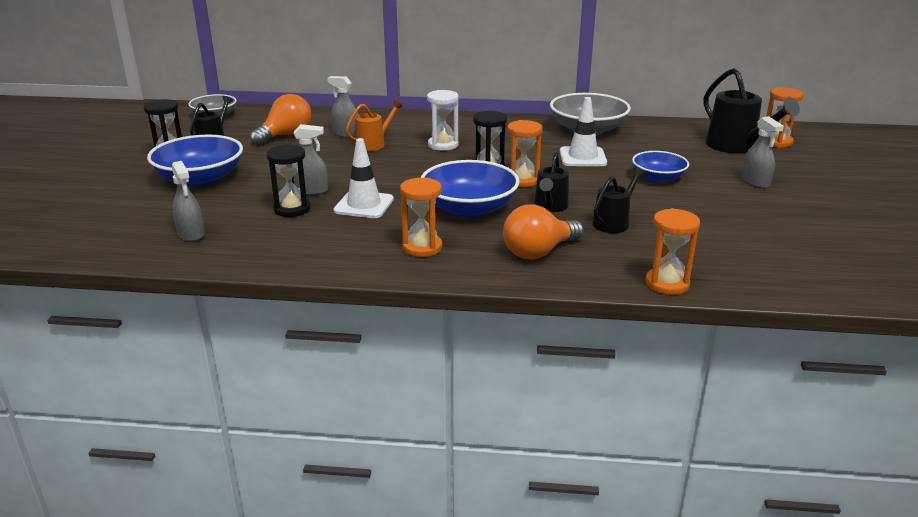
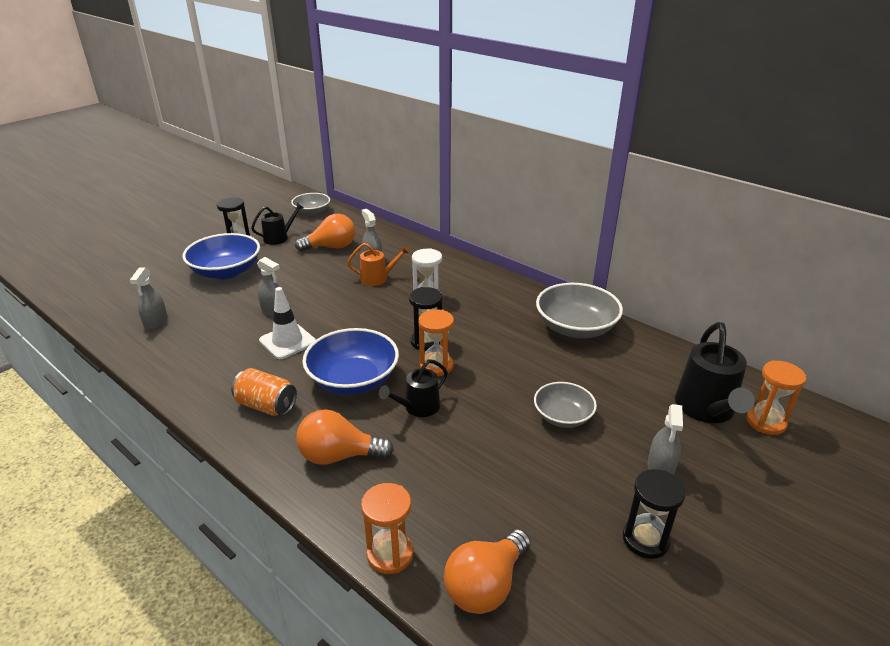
camera: 35 degrees right, 5 degrees up
(292, 209) = (239, 325): black hourglass -> black hourglass (645, 539)
(422, 247) = (266, 406): orange hourglass -> orange can
(582, 157) = (525, 360): white traffic cone -> none
(613, 222) = (445, 453): black watering can -> none
(658, 178) = (563, 416): blue bowl -> grey bowl
(749, 272) = (485, 586): none -> orange light bulb

